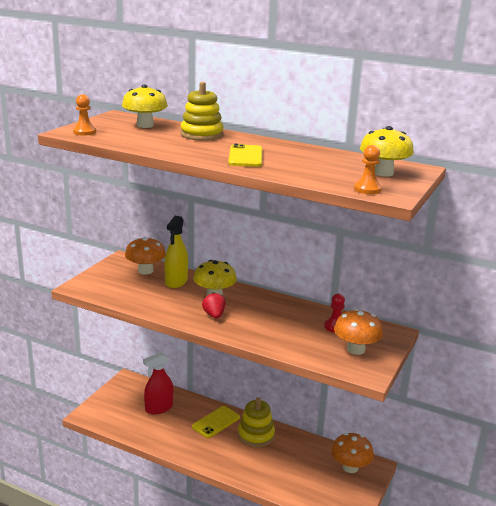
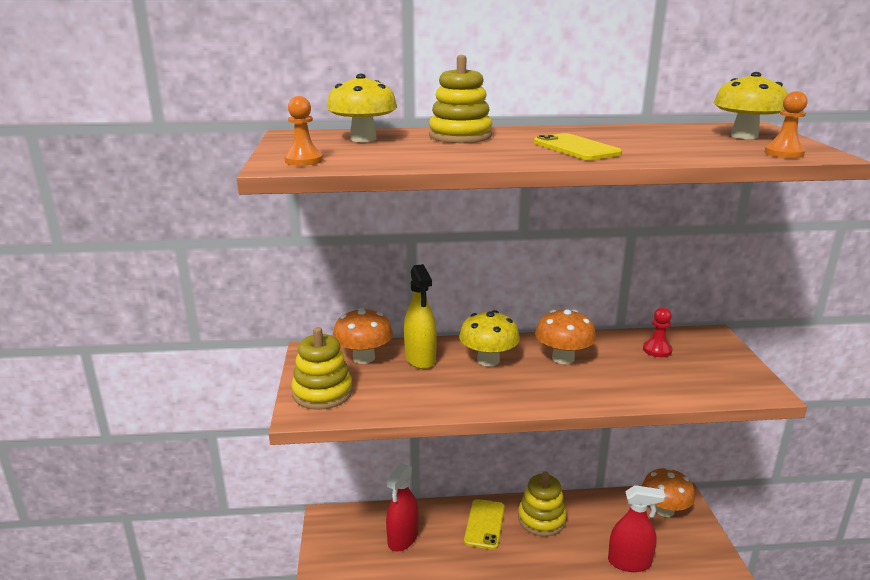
camera: 30 degrees left, 0 degrees up
(100, 281) = (322, 393): none -> yellow stacking toy
(214, 315) = (523, 385): red strawberry -> none
(286, 483) = (629, 562): none -> red spray bottle
(356, 349) = (713, 368): orange mushroom -> orange mushroom (563, 358)

